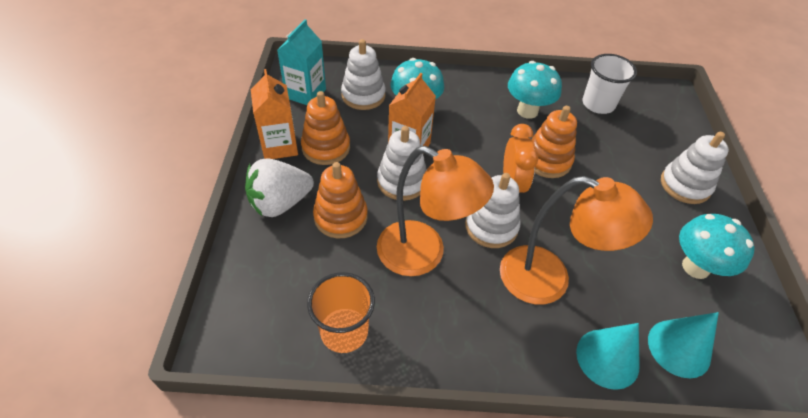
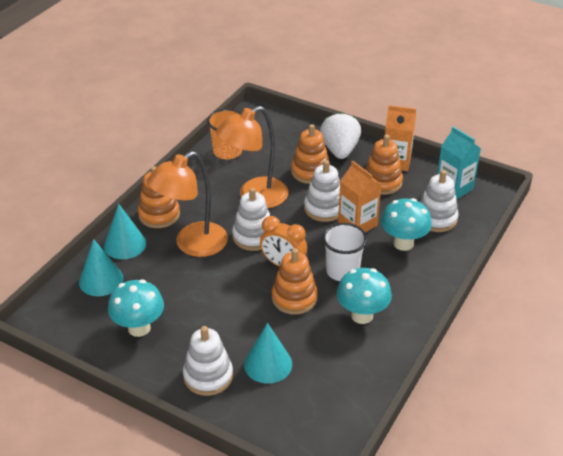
camera: 120 degrees right, 10 degrees down
(528, 348) = (159, 215): none -> orange stacking toy
(598, 104) = (343, 376): white cup -> white cup (342, 271)
(633, 151) = (268, 364): none -> turquoise cone

